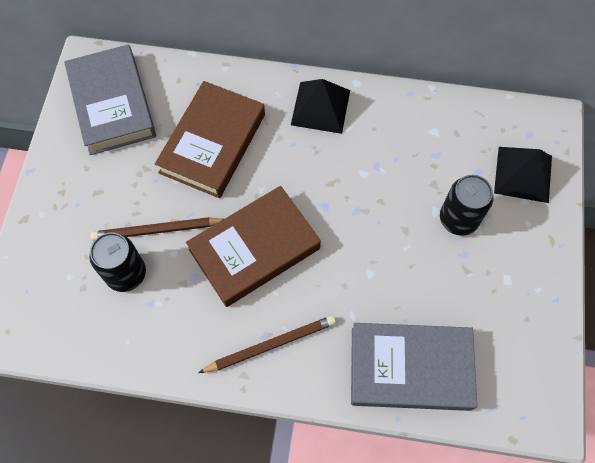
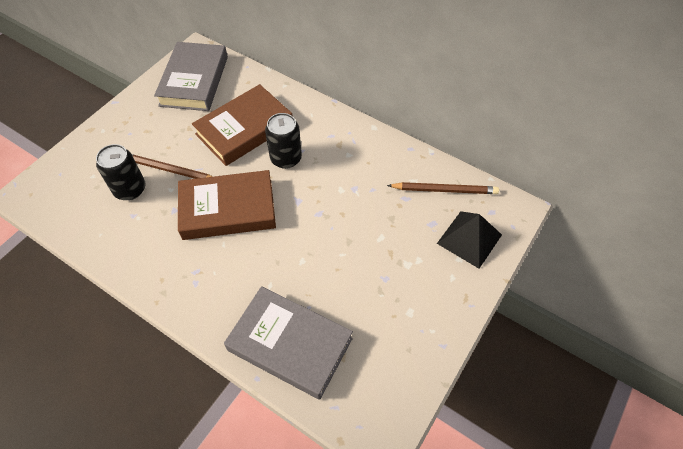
camera: 25 degrees right, 10 degrees down
(270, 345) = (196, 279): brown pencil -> brown pencil (444, 190)
(320, 107) = (336, 134): black pyramid -> none
(458, 219) = (396, 250): black can -> black can (286, 158)

